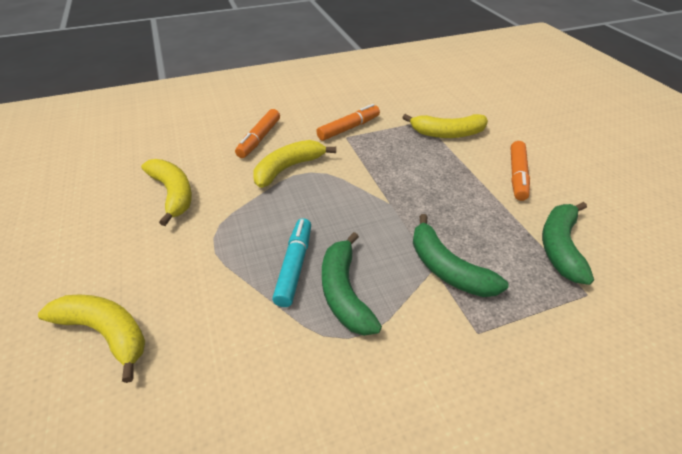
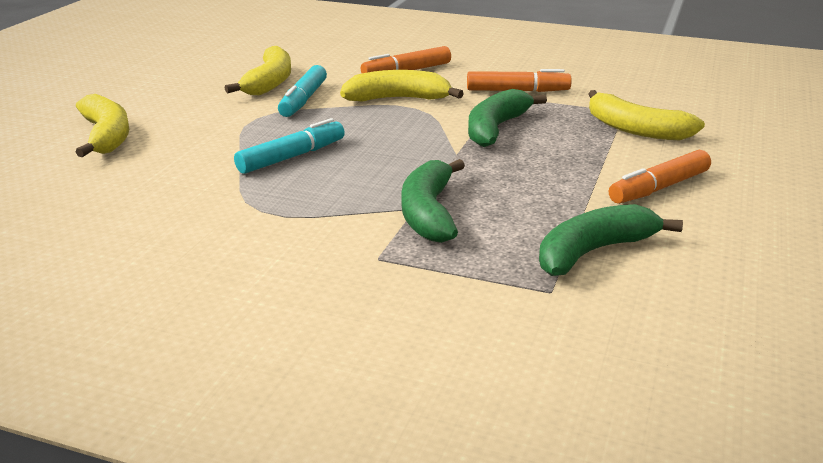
camera: 40 degrees right, 15 degrees down
(224, 201) = (303, 100): none -> turquoise marker
(344, 292) = (305, 187): green banana -> green banana (496, 128)

